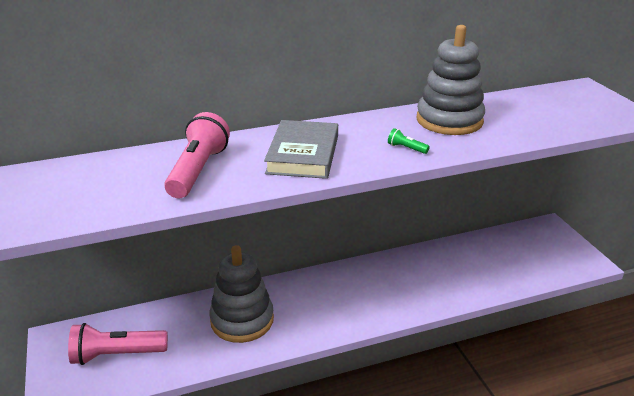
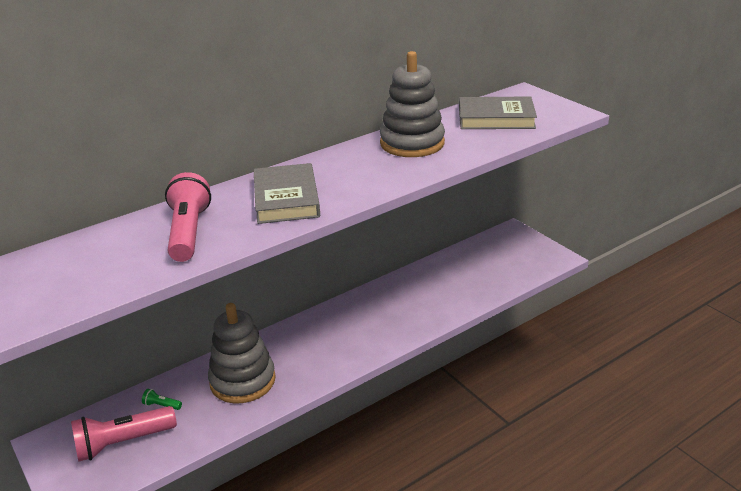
camera: 15 degrees left, 0 degrees up
(406, 148) = (382, 176): green flashlight -> green flashlight (161, 405)
(546, 109) = (496, 118): none -> grey book

